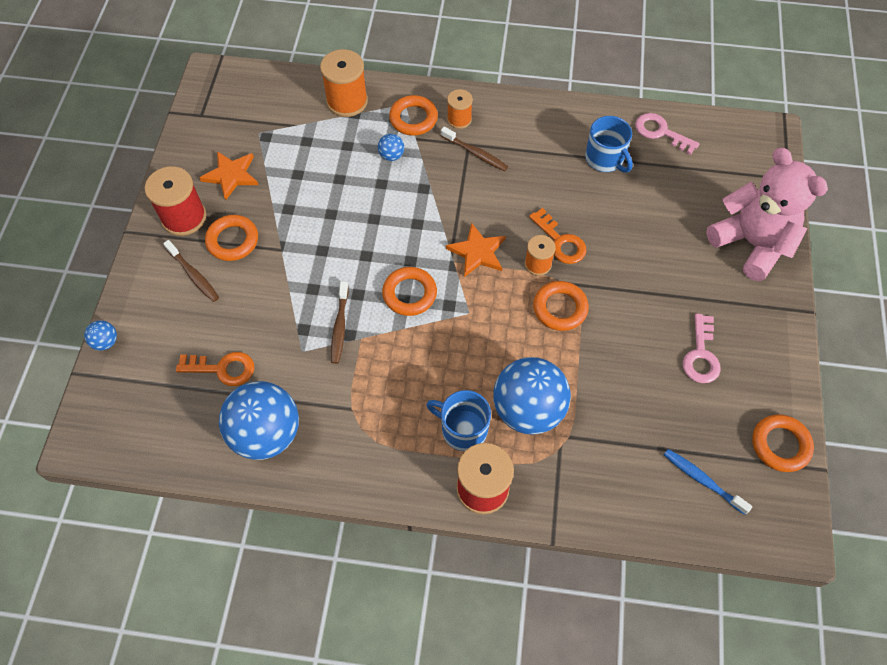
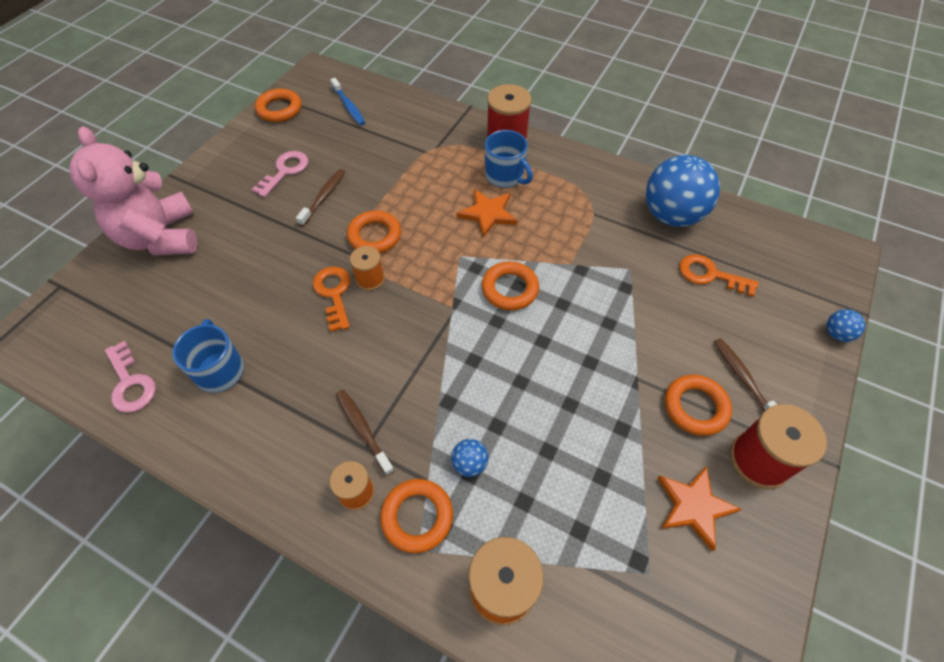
camera: 160 degrees left, 5 degrees down
(340, 327) = (588, 279): brown toothbrush -> brown toothbrush (324, 197)
(477, 252) = (423, 309): orange star -> orange star (488, 214)
(528, 409) = (447, 174): blue ball -> none

